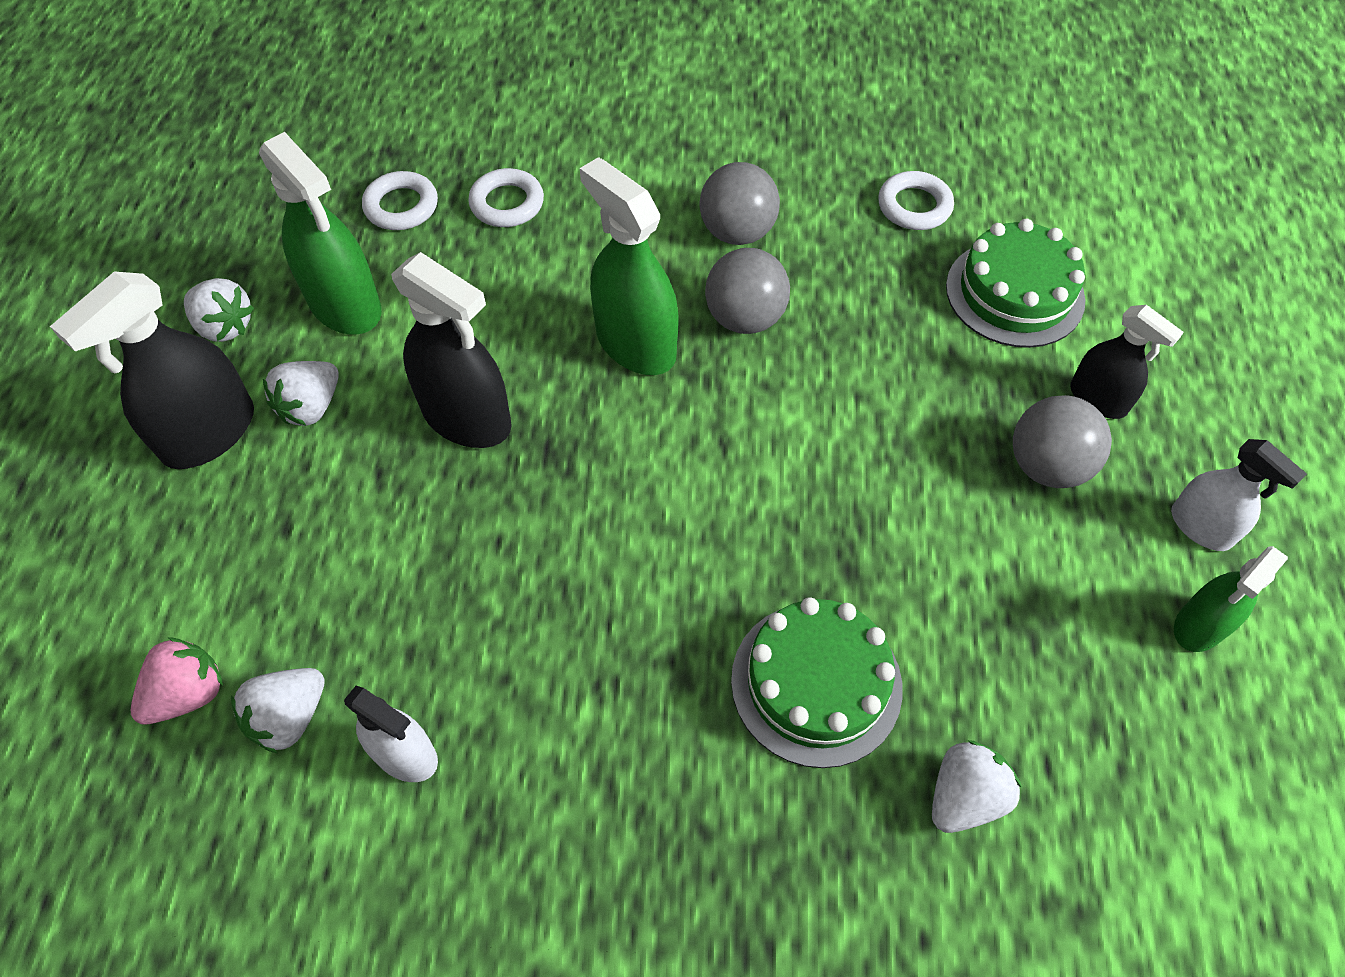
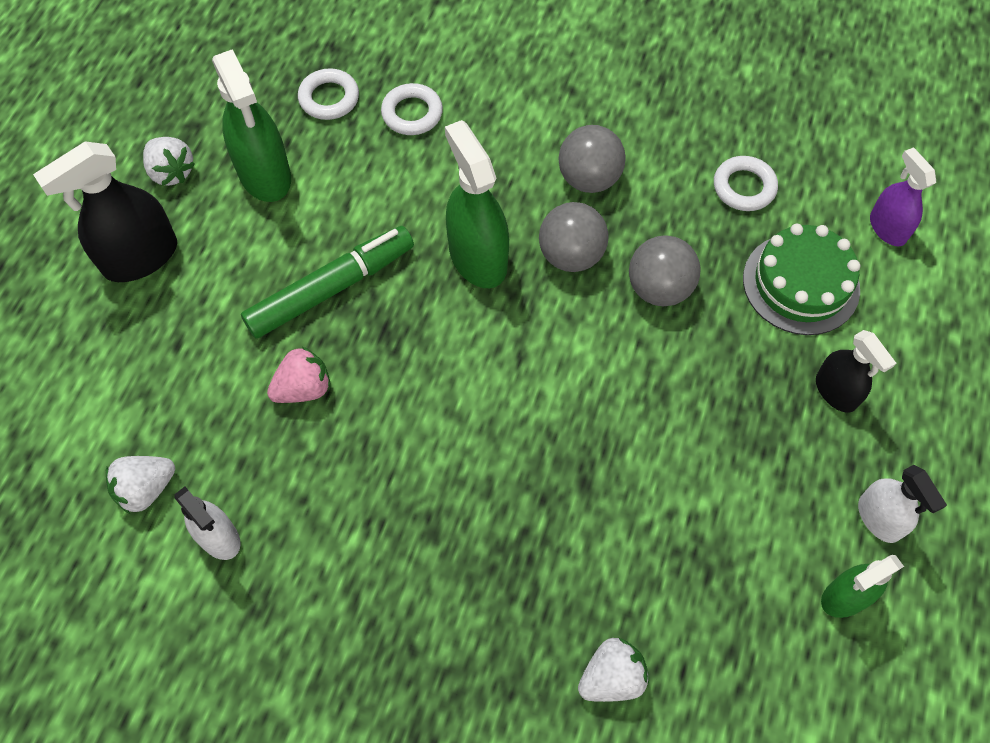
camera: 15 degrees right, 5 degrees up
(189, 694) = (82, 453): pink strawberry -> pink strawberry (303, 388)
(311, 407) = (219, 253): white strawberry -> none
(466, 417) = (331, 289): black spray bottle -> green marker
(816, 683) = (530, 563): green cake -> none
(1047, 466) = (772, 437): grey ball -> grey ball (659, 288)
(1085, 216) = (887, 228): none -> purple spray bottle

